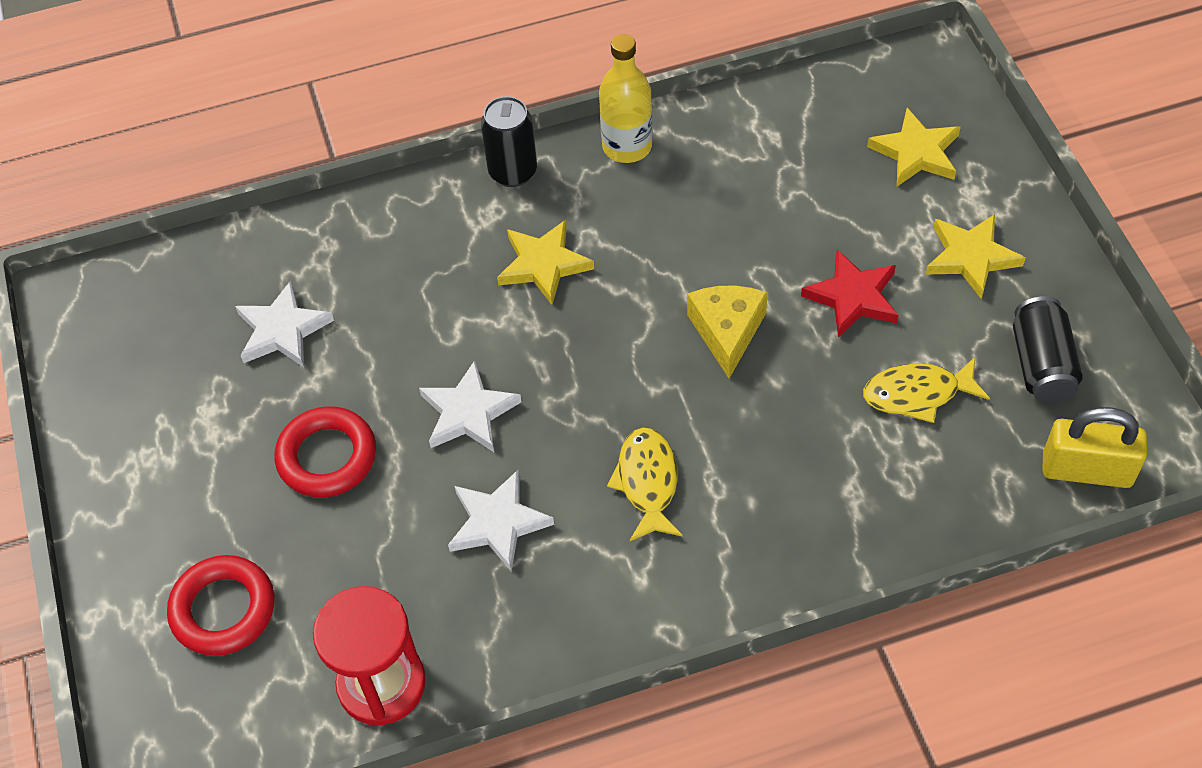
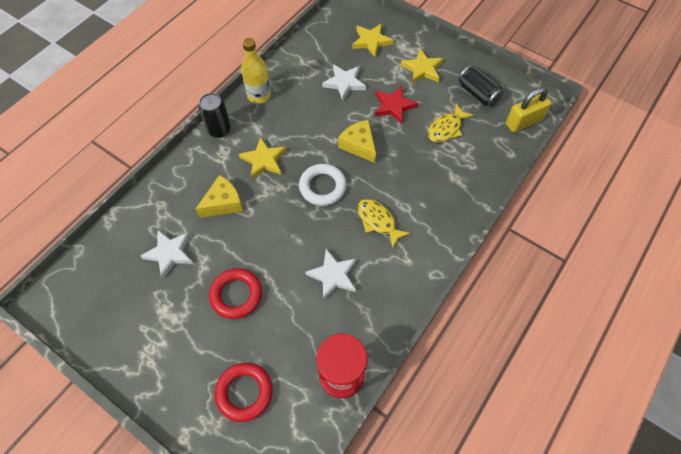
camera: 40 degrees left, 5 degrees up
(423, 298) = (223, 203): none -> yellow cheese
(468, 412) = (283, 238): white star -> white star (344, 83)
(603, 367) = (322, 187): none -> white ring

